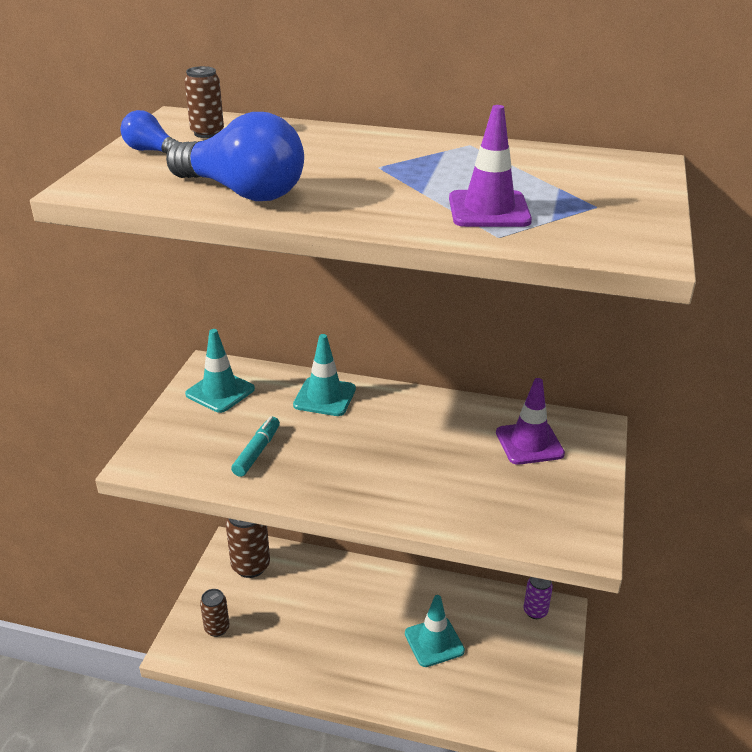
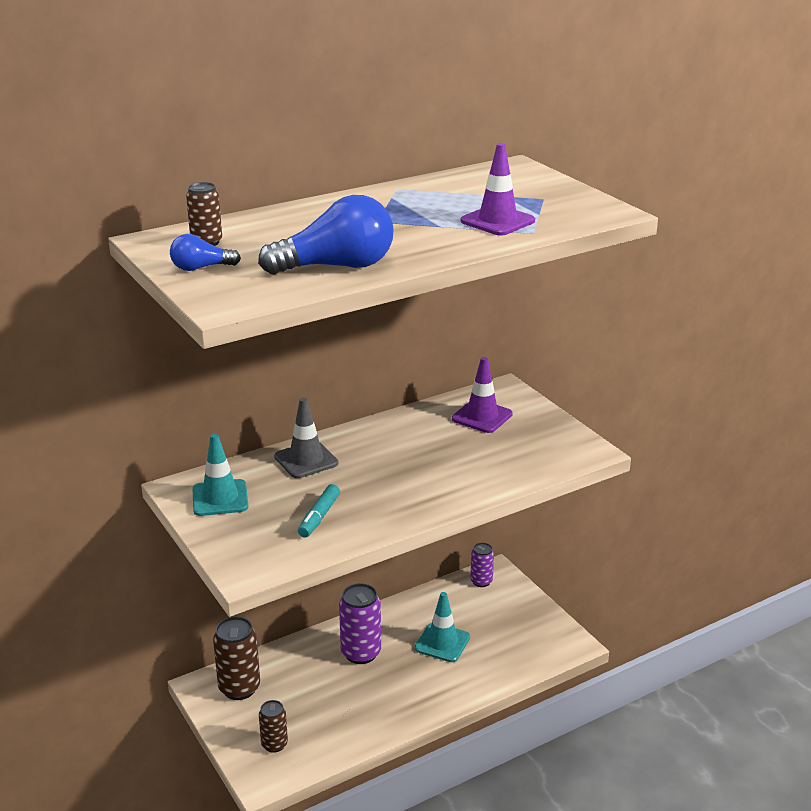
camera: 45 degrees left, 5 degrees down
(257, 452) = (319, 517): turquoise marker -> turquoise marker turned 135 degrees counterclockwise
(324, 397) = (306, 460): turquoise traffic cone -> grey traffic cone
(362, 602) = (361, 653): none -> purple can

